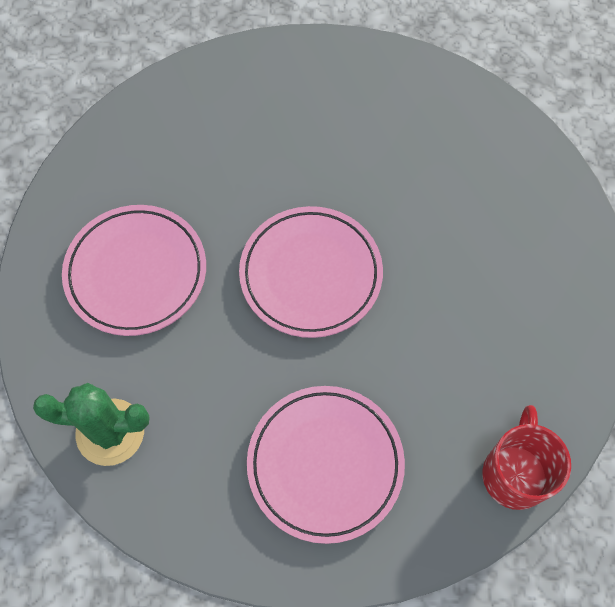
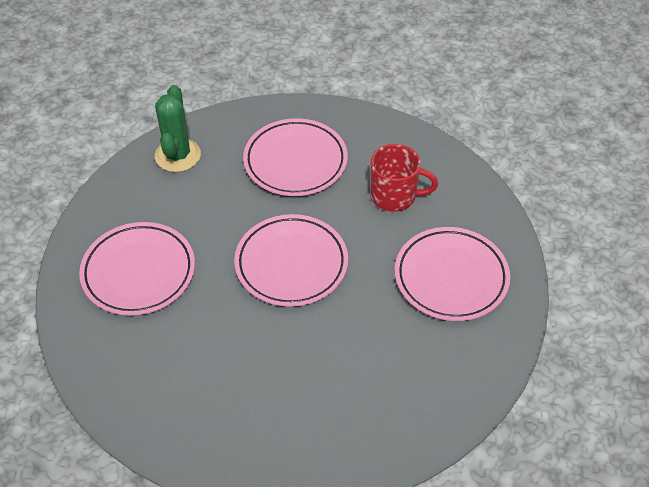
camera: 90 degrees right, 15 degrees down
(329, 109) = (451, 277): none -> pink plate
(515, 473) = (113, 395): red mug -> red mug (394, 196)

